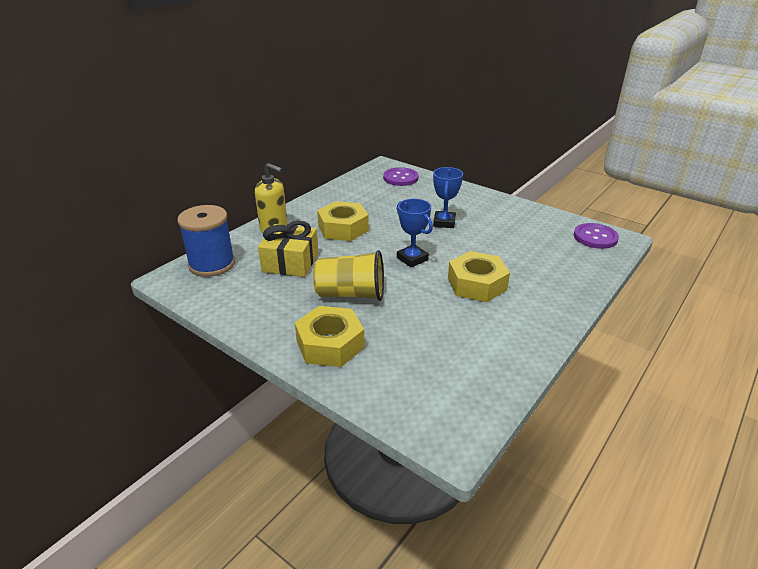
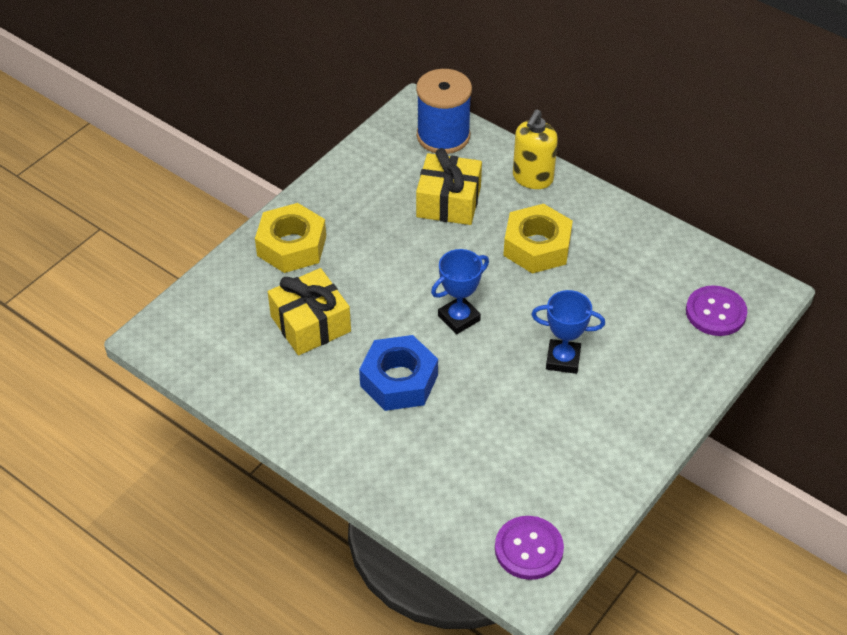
camera: 90 degrees right, 15 degrees up
(351, 294) = (380, 259): yellow cup -> none
(425, 329) = (310, 324): none -> yellow gift
(477, 284) = (399, 381): yellow nut -> blue nut

